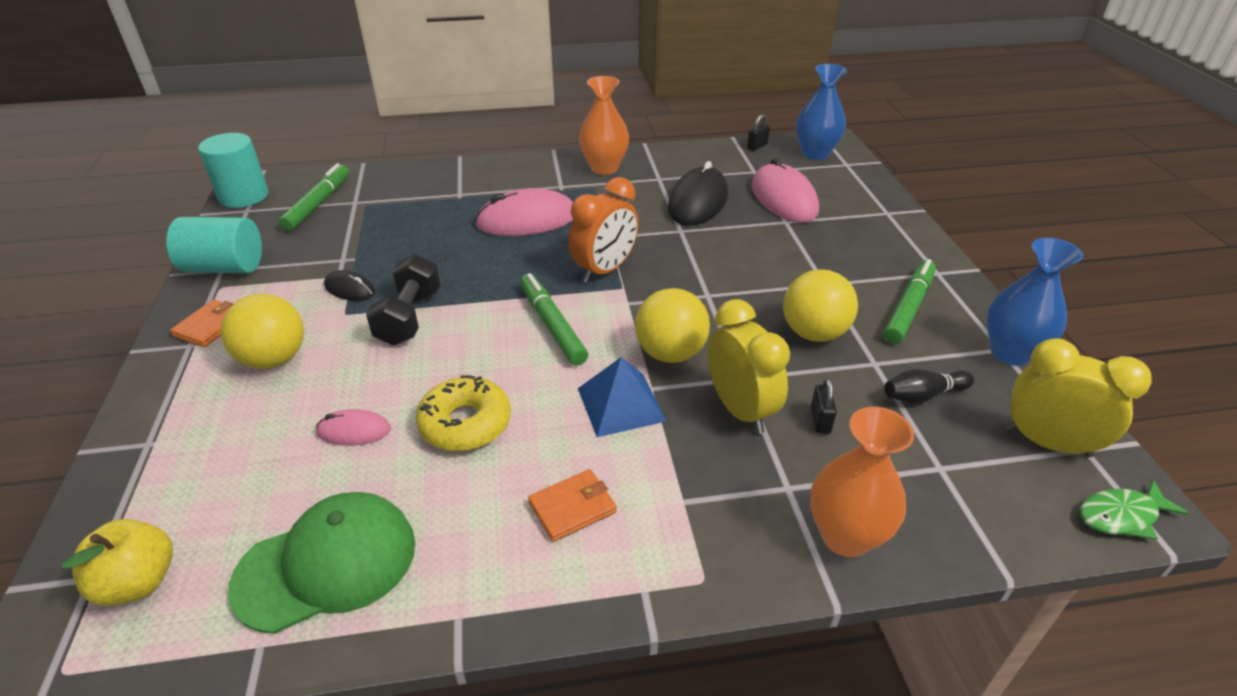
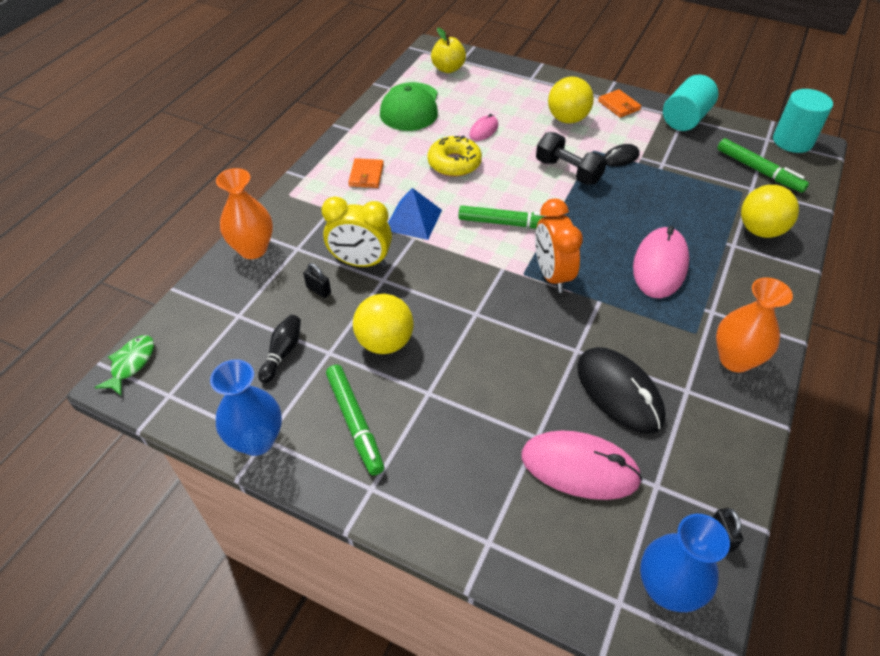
camera: 125 degrees right, 10 degrees up
(670, 353) = (434, 260): yellow ball -> yellow ball (760, 230)
(1047, 443) = (192, 380): yellow clock -> none

